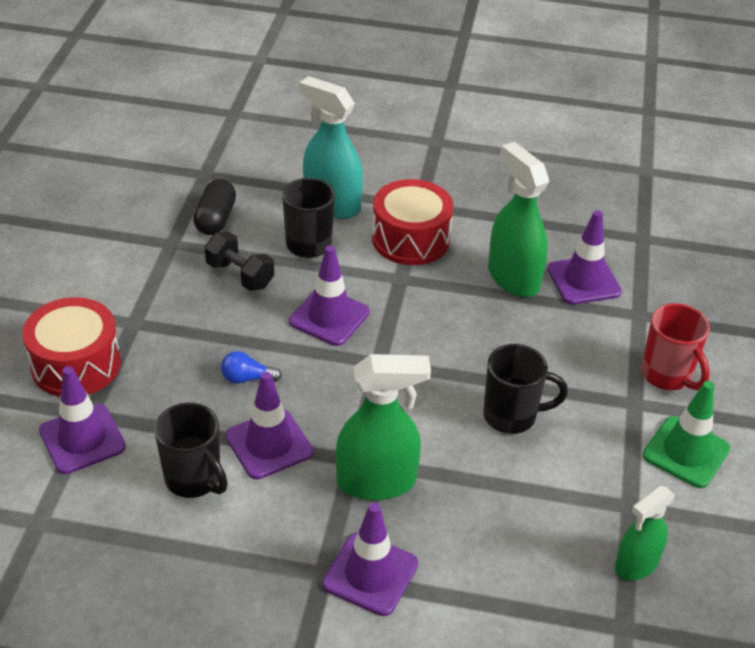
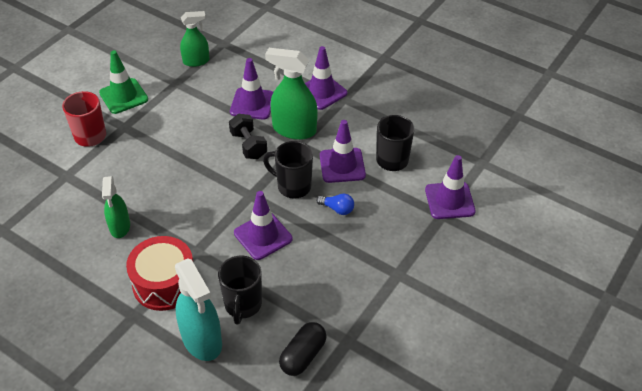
camera: 155 degrees left, 5 degrees up
(76, 364) = (444, 252): red drum -> none
(240, 275) = (307, 291): black dumbbell -> black dumbbell (248, 145)
(512, 416) = (197, 140): black mug -> black mug (293, 186)
(513, 278) = (120, 227): green spray bottle -> green spray bottle, size x0.64
(583, 280) = (76, 209): purple traffic cone -> purple traffic cone (252, 104)

